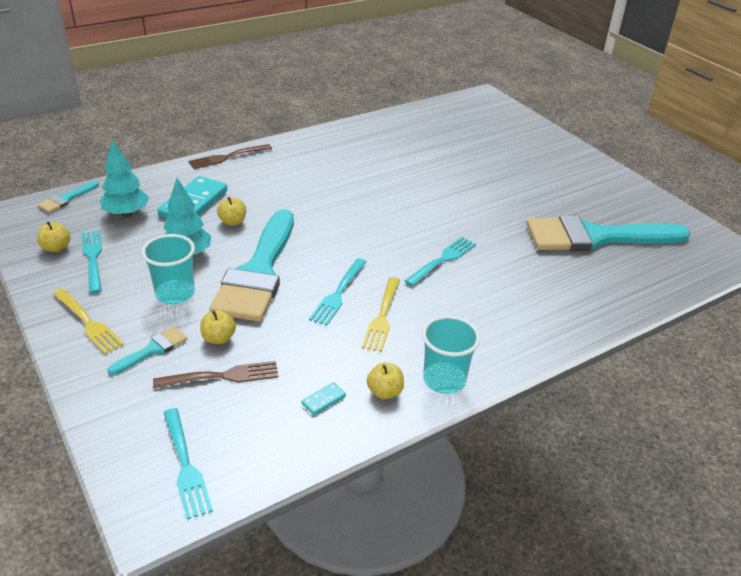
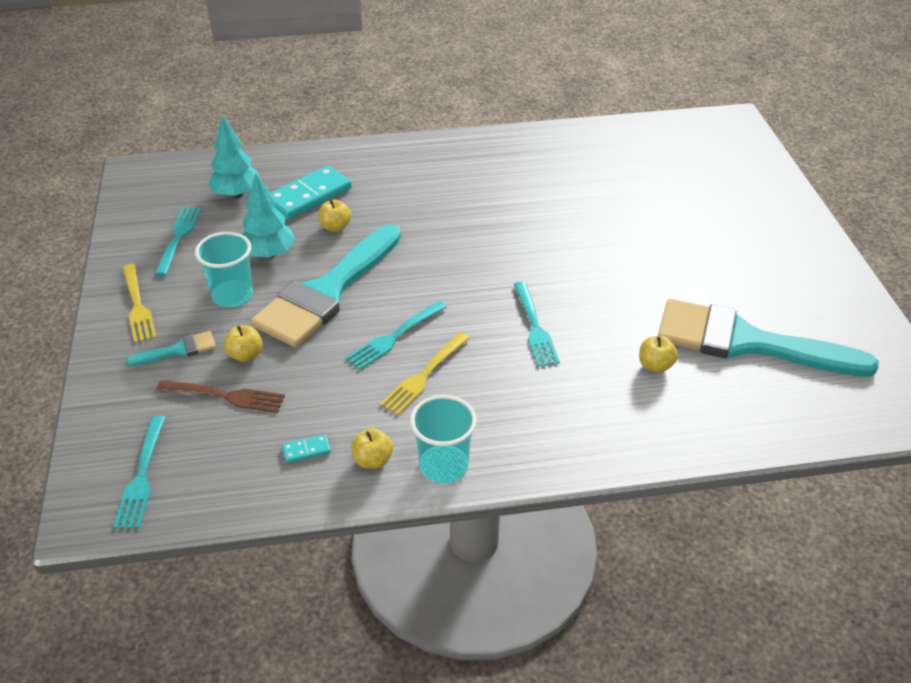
camera: 25 degrees right, 5 degrees up
(56, 248) = (152, 218): yellow apple -> yellow apple (655, 365)
(66, 199) = (190, 165): turquoise brush -> none
(228, 157) = (376, 147): brown fork -> none
(442, 260) = (534, 326): turquoise fork -> turquoise fork turned 105 degrees clockwise

